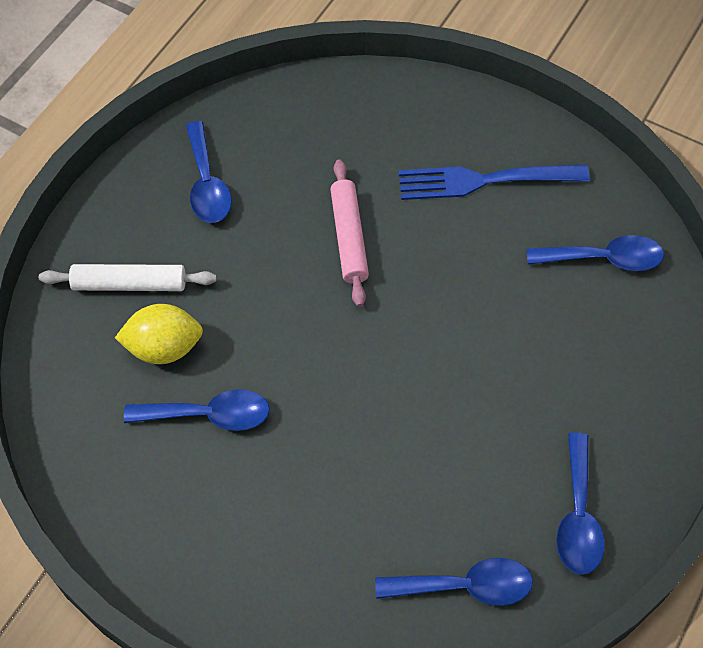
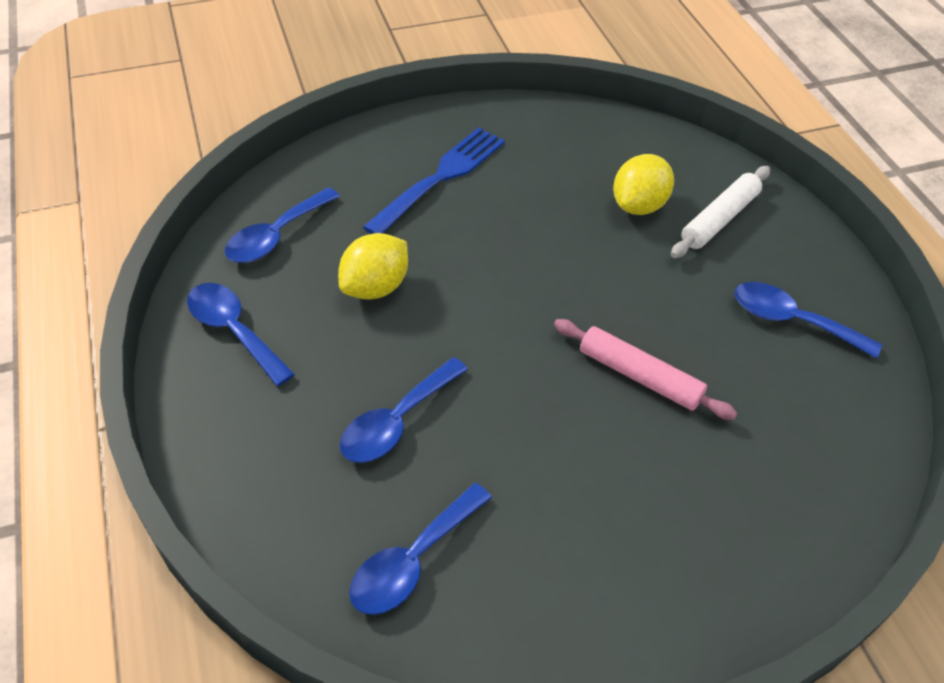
camera: 130 degrees right, 10 degrees down
(209, 415) = (555, 196): blue spoon -> blue spoon (396, 422)
(439, 459) = (375, 287): none -> yellow lemon
(486, 180) = (607, 537): blue fork -> blue fork (439, 179)

